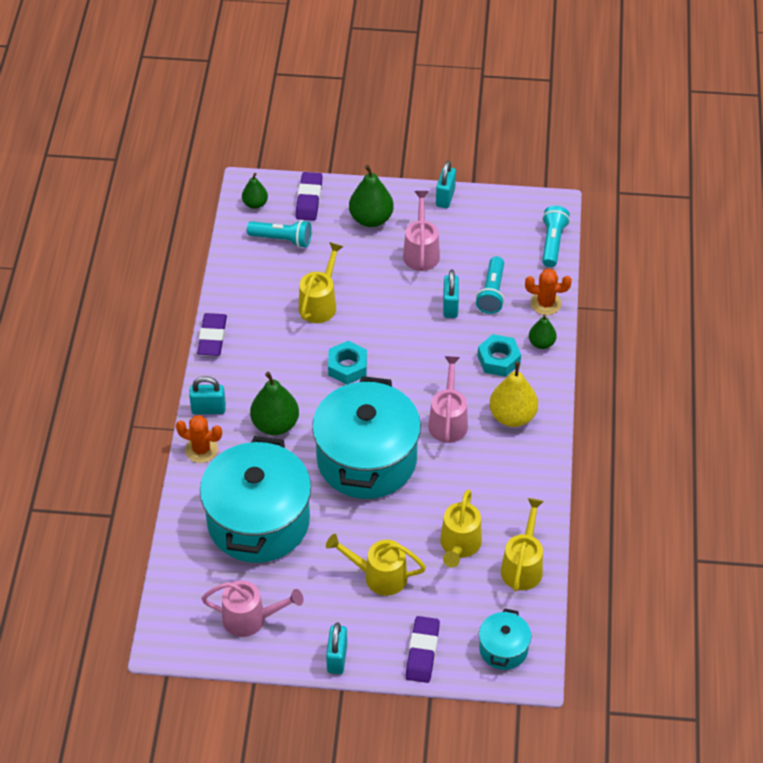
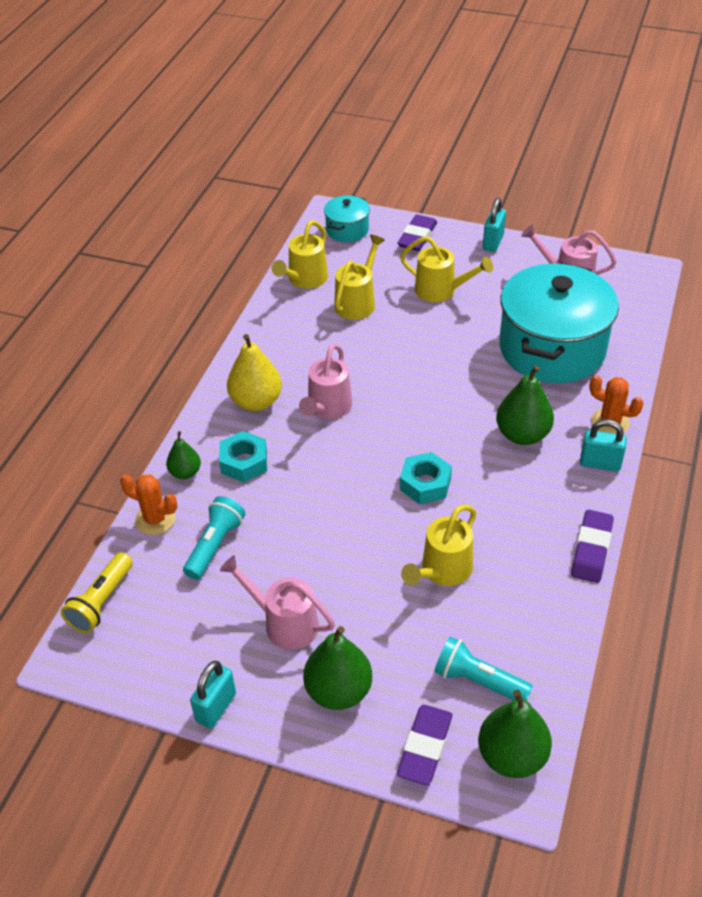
camera: 165 degrees left, 5 degrees down
(255, 204) = (512, 756): green pear -> green pear, size x1.70
(366, 459) = (427, 385): turquoise pot -> none
(421, 251) = (284, 622): pink watering can -> pink watering can turned 105 degrees clockwise
(450, 306) = (274, 537): turquoise padlock -> none
(552, 242) = (101, 602): turquoise flashlight -> yellow flashlight

